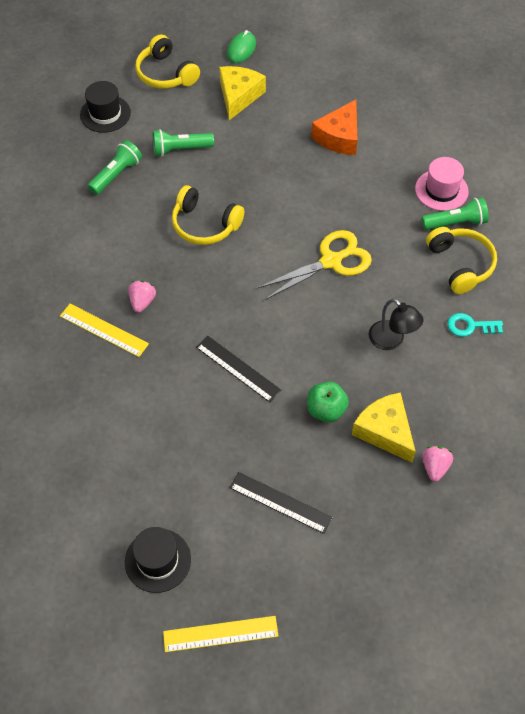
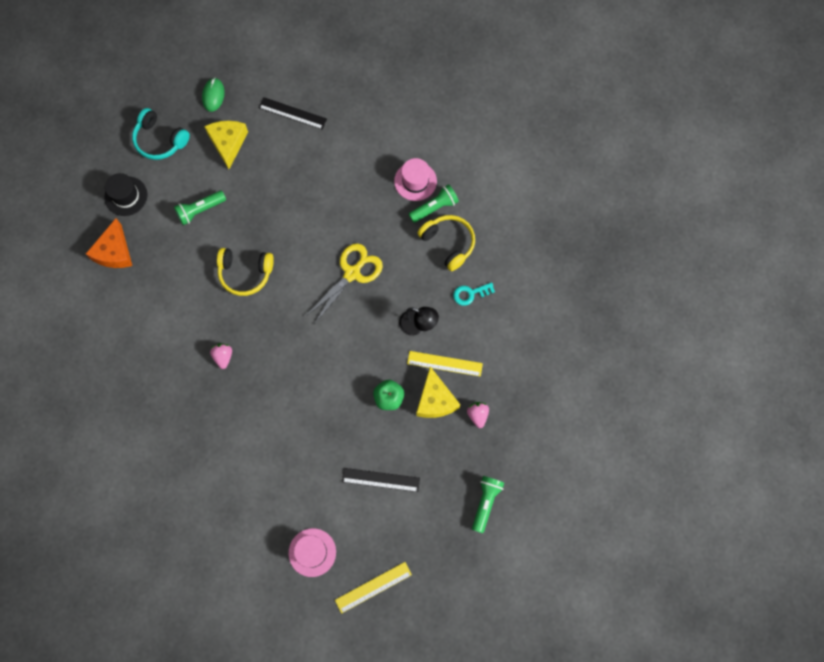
camera: 20 degrees left, 15 degrees up
(103, 330) = (203, 390): yellow ruler -> yellow ruler (444, 363)
(116, 174) = (158, 251): green flashlight -> green flashlight (485, 503)
(158, 560) = (312, 552): black hat -> pink hat
(165, 74) = (160, 140): yellow headphones -> turquoise headphones
(238, 368) = (314, 387): black ruler -> black ruler (292, 113)
(339, 137) = (321, 157): orange cheese -> orange cheese (114, 252)
(385, 431) = (435, 400): yellow cheese -> yellow cheese turned 135 degrees counterclockwise

